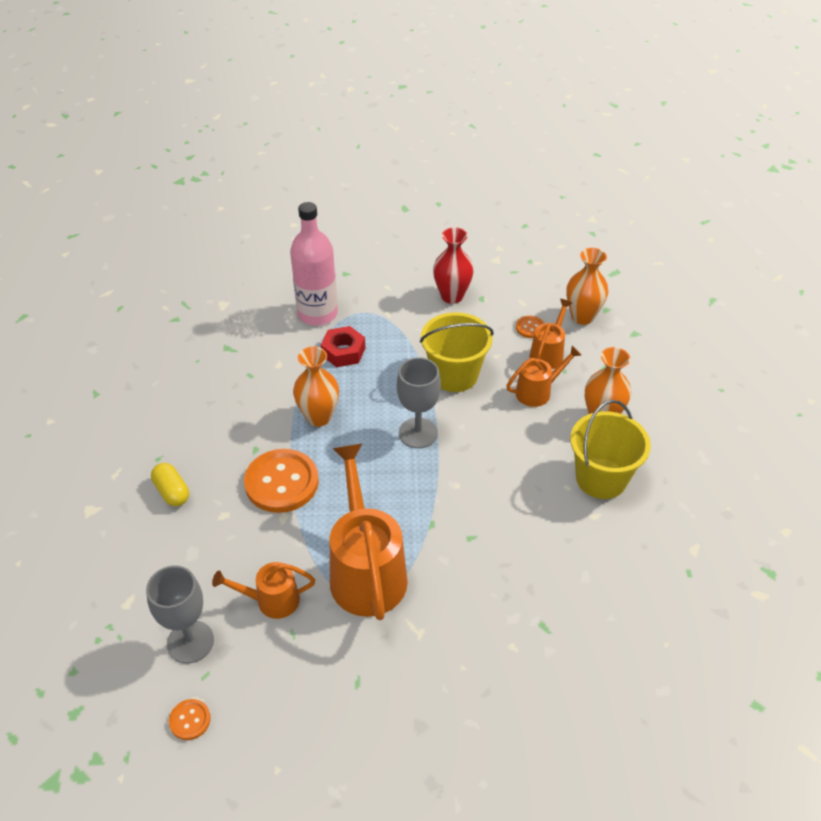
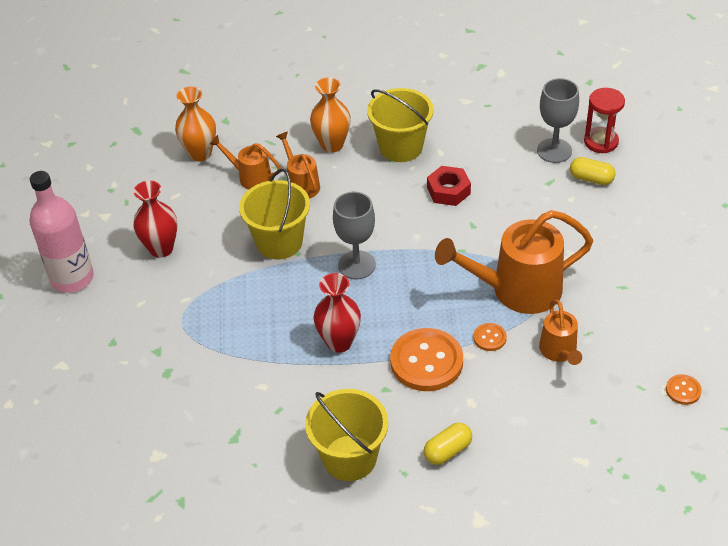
camera: 90 degrees left, 0 degrees up
(185, 421) = (349, 458): none -> yellow bucket
(190, 642) = (612, 403): grey goblet -> grey goblet (554, 150)
(317, 314) = (181, 360): pink bottle -> pink bottle (72, 278)
(319, 417) = (339, 342): orange vase -> red vase
(343, 352) = (244, 331): red nut -> red nut (448, 191)
(530, 328) = (214, 189): orange button -> orange button (489, 338)
(550, 676) = (591, 179): none -> yellow capsule
(625, 700) = (601, 142): none -> red hourglass

